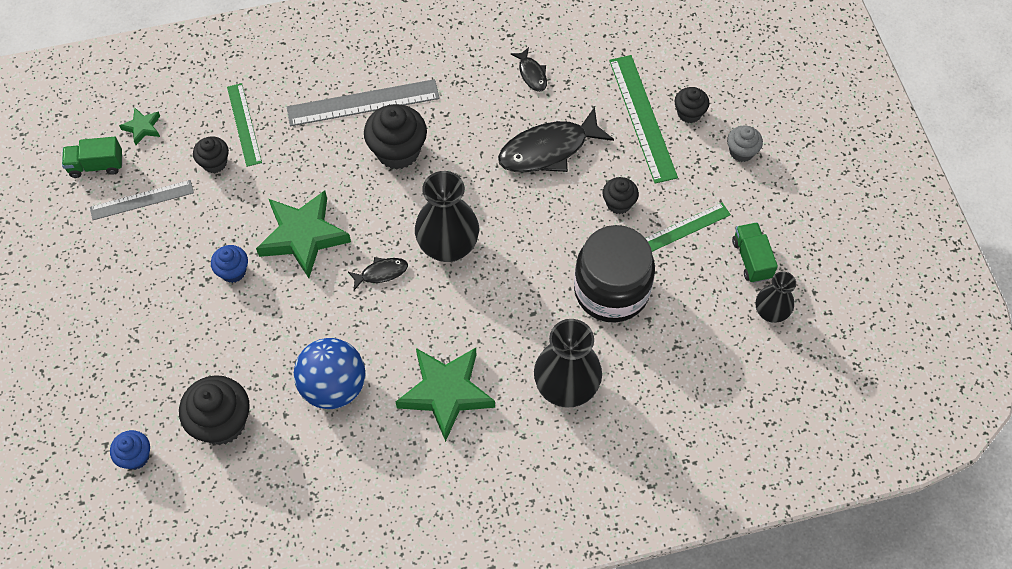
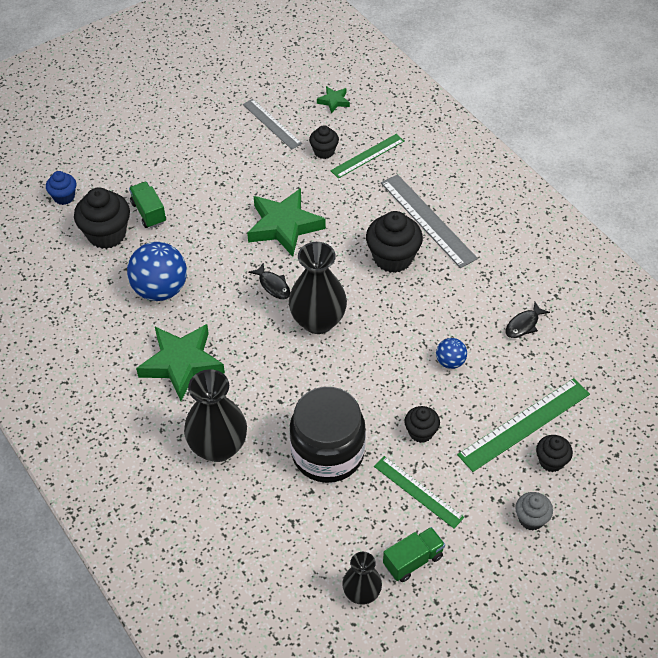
camera: 70 degrees right, 10 degrees down
(96, 165) = (289, 89): green truck -> green truck (149, 212)
(233, 271) = (234, 196): blue cupcake -> none
(548, 150) = (450, 362): black fish -> blue ball

